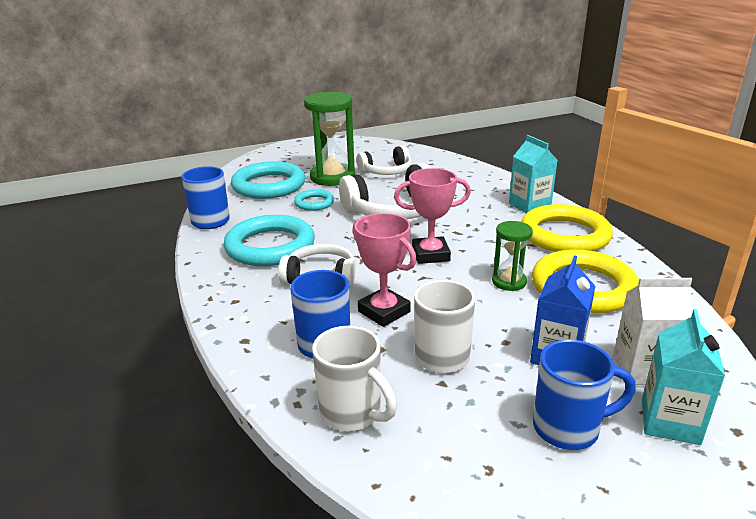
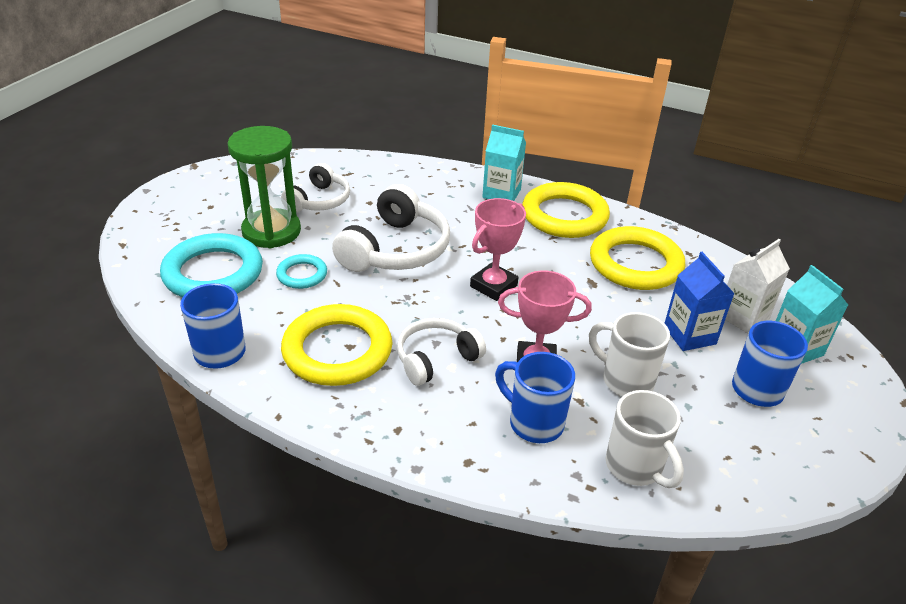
camera: 45 degrees left, 10 degrees up
(270, 246) = (337, 350): turquoise ring -> yellow ring
(352, 413) = (635, 467): white mug -> white mug turned 60 degrees clockwise
(509, 282) = (584, 284): green hourglass -> none

